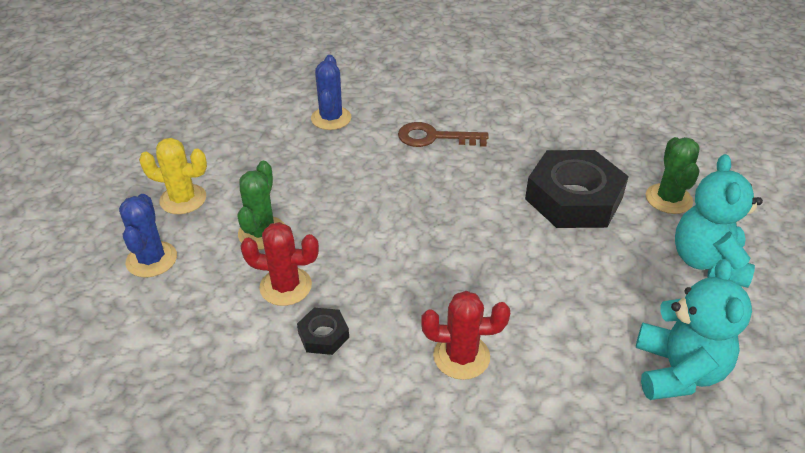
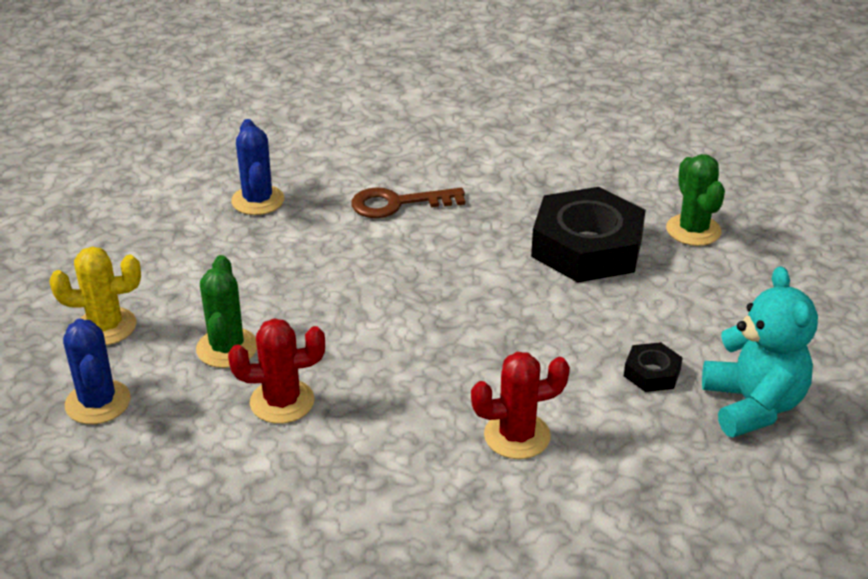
camera: 15 degrees left, 5 degrees down
(323, 335) = (350, 444): black nut -> black nut (652, 373)
(707, 262) = (753, 290): turquoise teddy bear -> none

